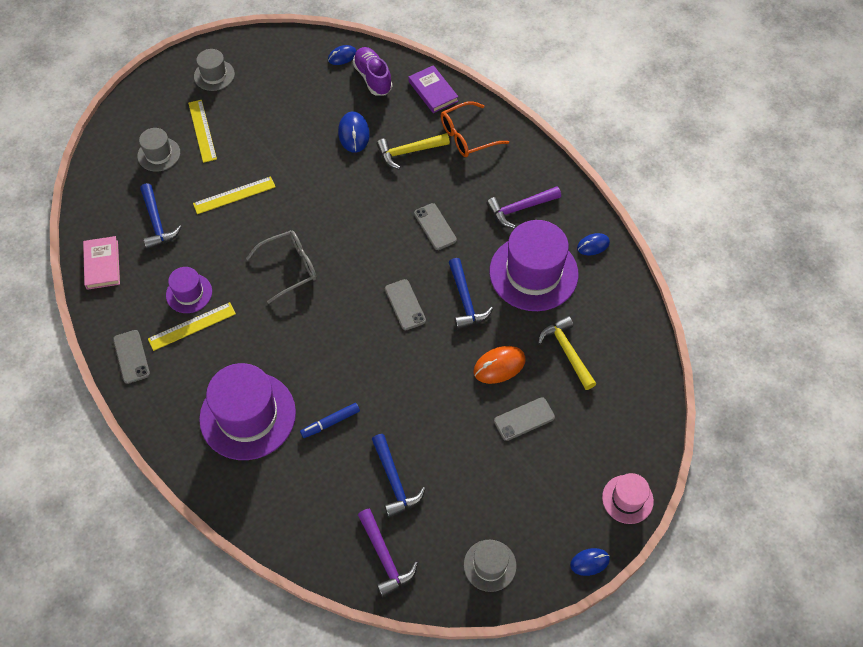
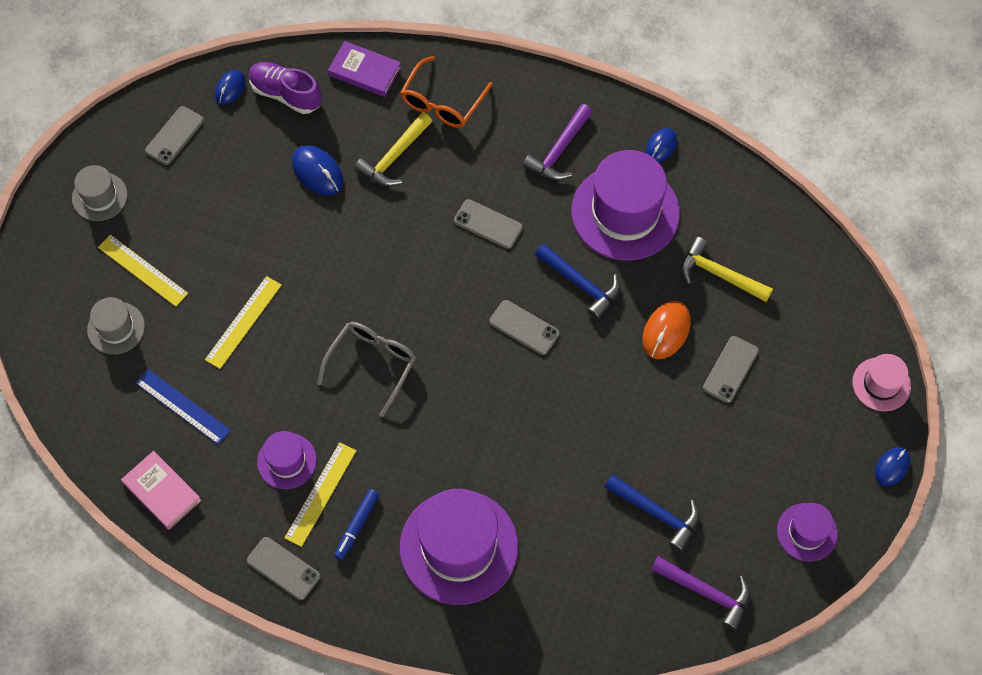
camera: 35 degrees left, 5 degrees up
(157, 222) = (182, 406): blue hammer -> blue ruler
(286, 65) = (174, 136): none -> grey phone
(330, 422) = (548, 498): blue marker -> blue marker (357, 526)
(490, 565) = (807, 532): grey hat -> purple hat

